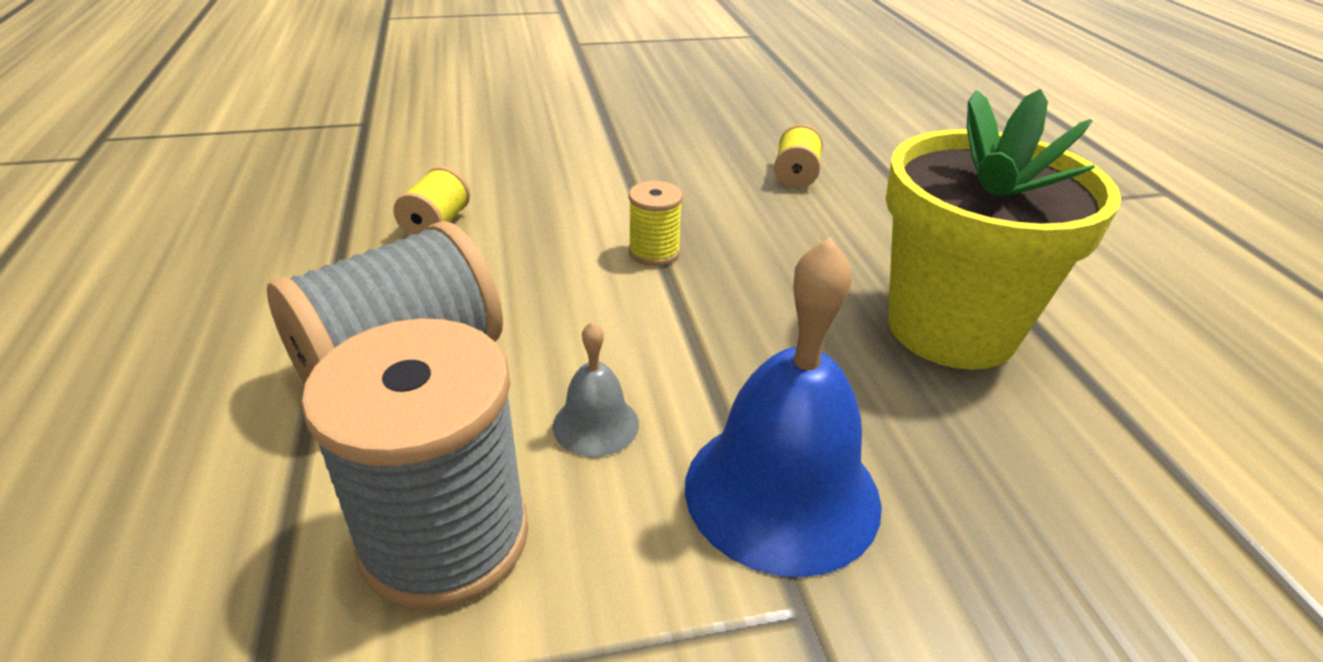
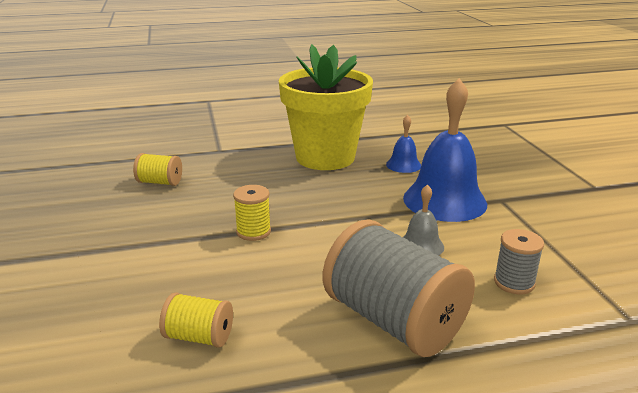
camera: 90 degrees left, 10 degrees down
(444, 537) = (514, 282): grey spool -> grey spool, size x0.48
(959, 446) = (403, 165): none -> blue bell

